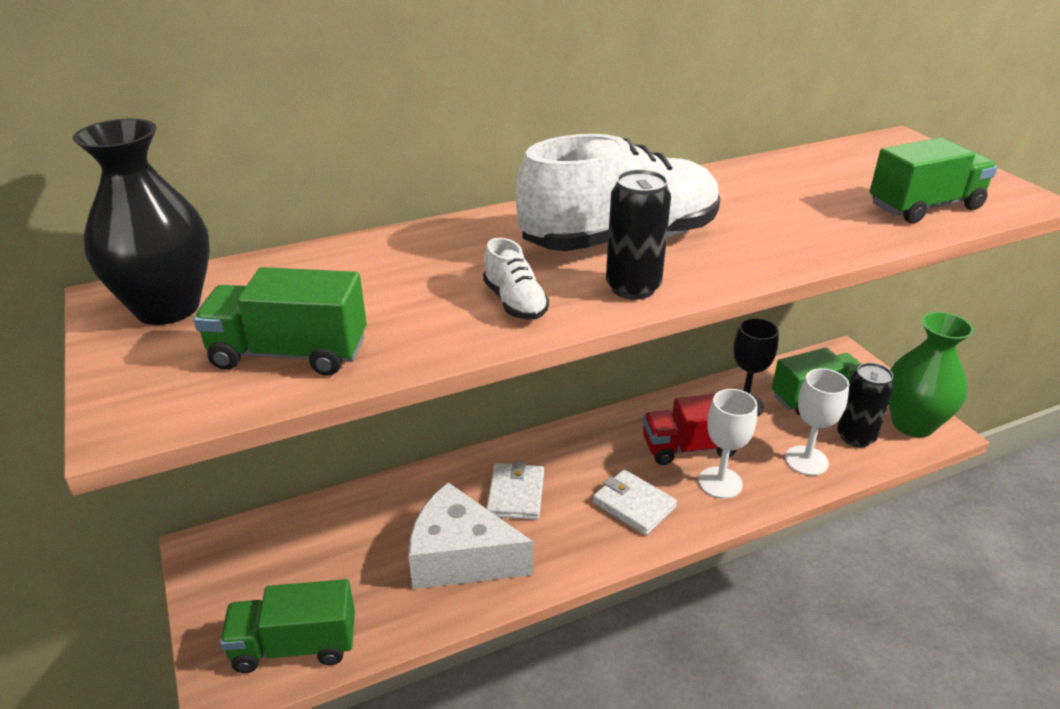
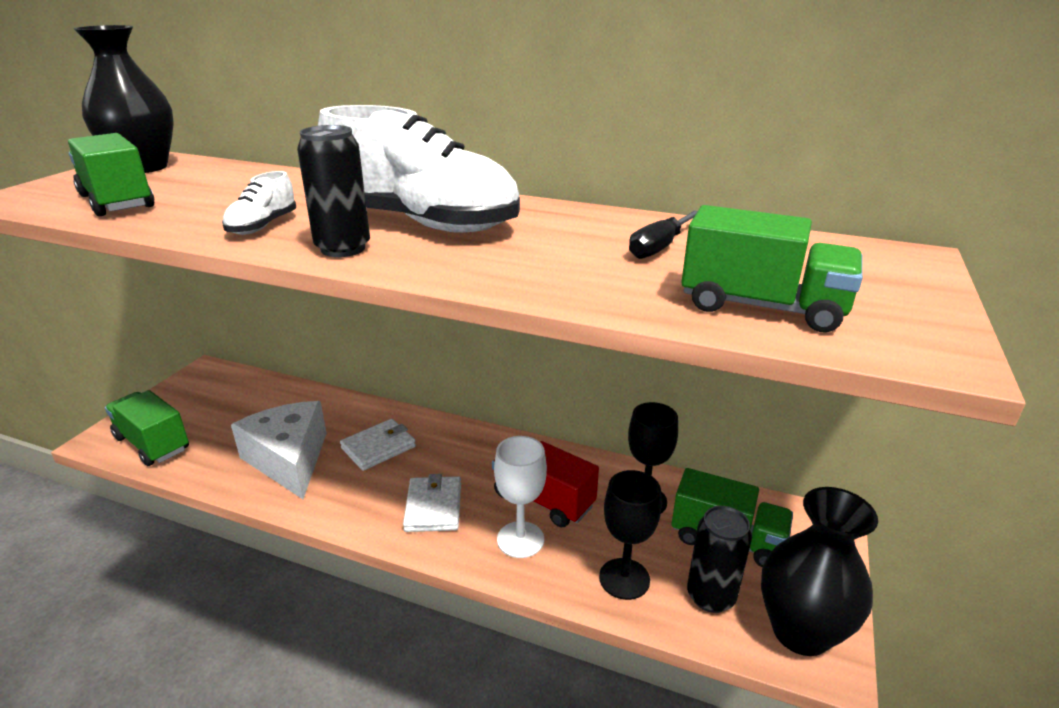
camera: 45 degrees right, 5 degrees down
(794, 189) = (659, 247): none -> black screwdriver
(806, 460) = (624, 579): white goblet -> black goblet
(912, 424) = (800, 631): green vase -> black vase

